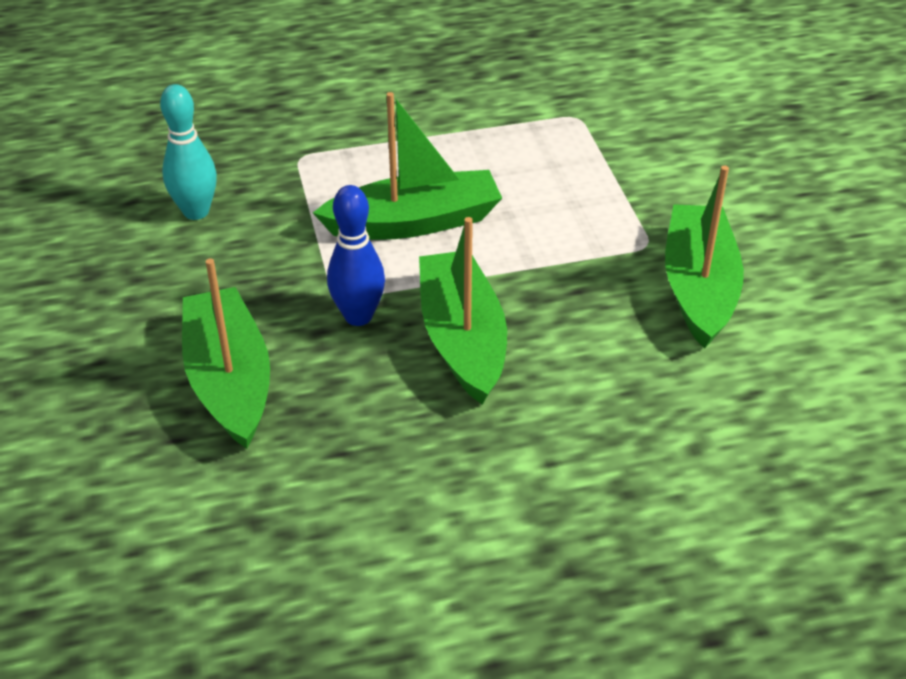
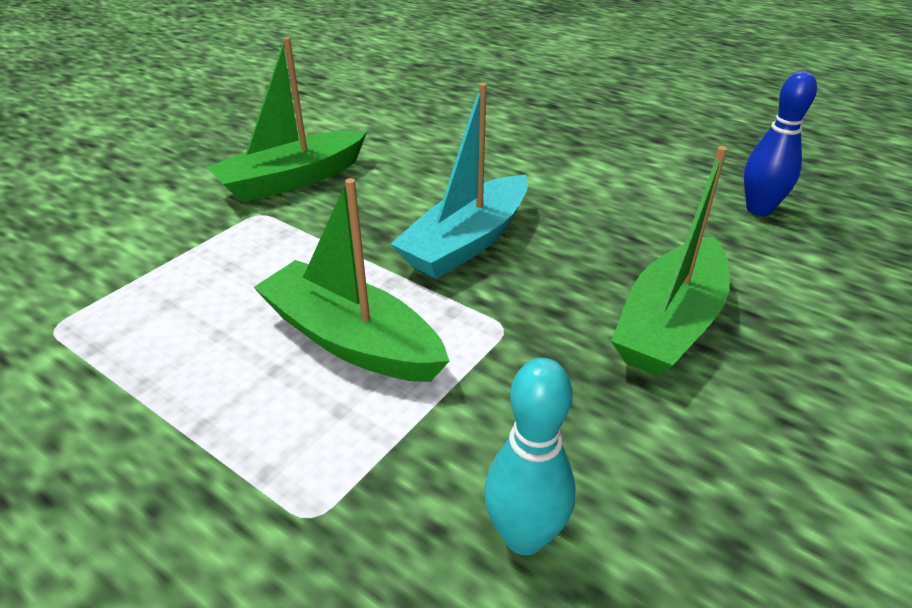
camera: 130 degrees left, 5 degrees down
(358, 316) = (511, 301): blue bowling pin -> blue bowling pin (759, 209)
(462, 339) = (467, 242): green boat -> turquoise boat

